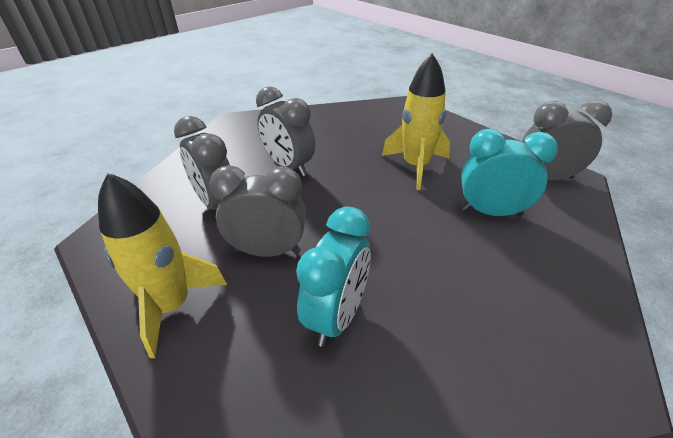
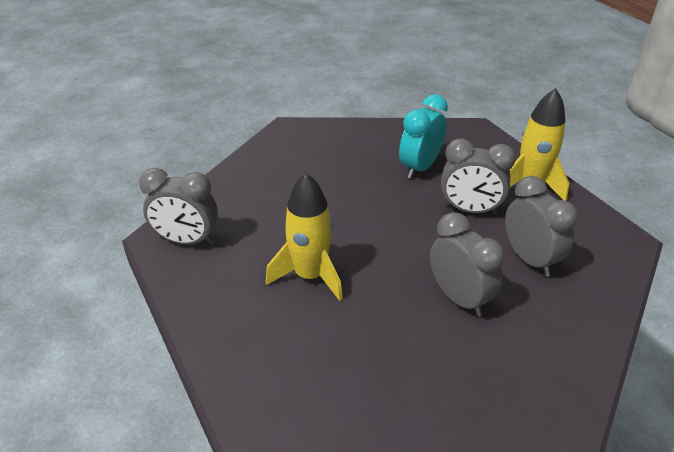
camera: 170 degrees left, 0 degrees up
(491, 212) = (271, 215): turquoise clock -> none

